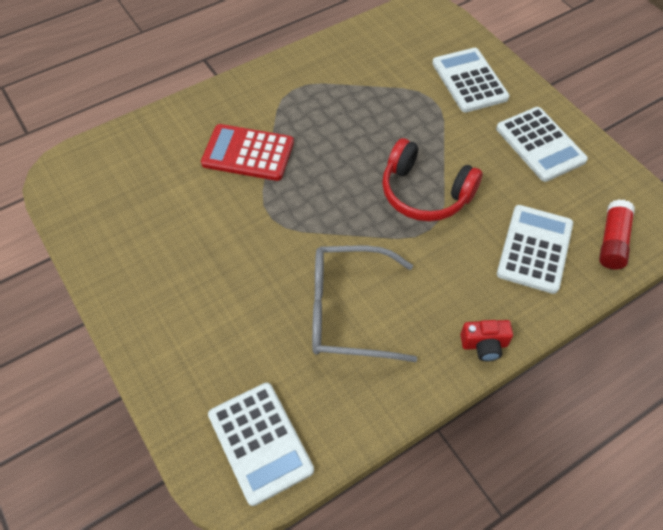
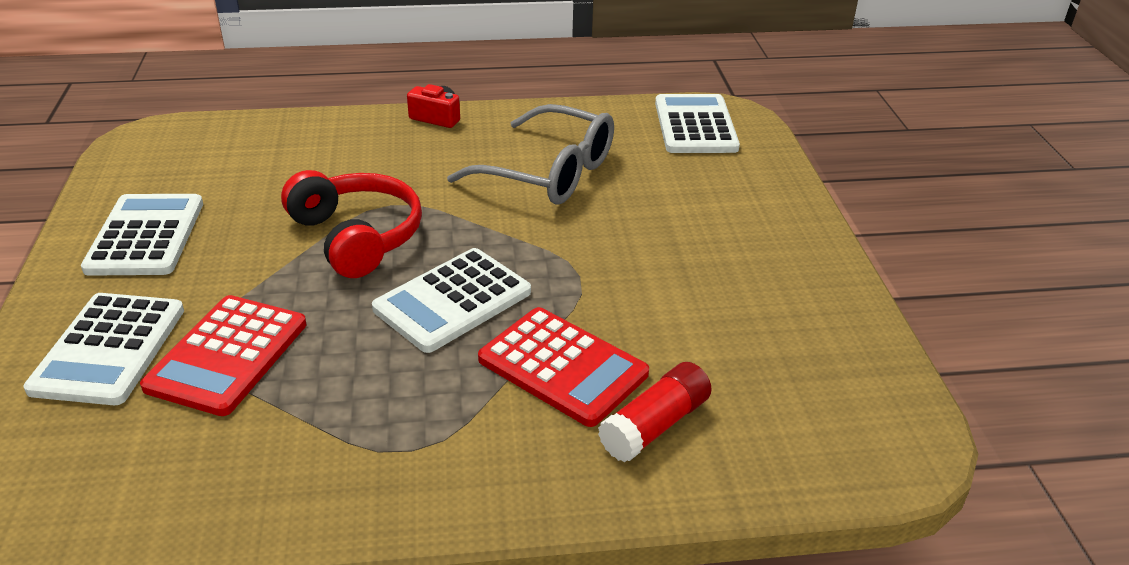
camera: 155 degrees left, 20 degrees down
(413, 98) = (228, 355): none -> red calculator
(534, 249) = (300, 156): white calculator -> white calculator (453, 301)
(612, 241) = (214, 138): red glue stick -> red glue stick (655, 426)

